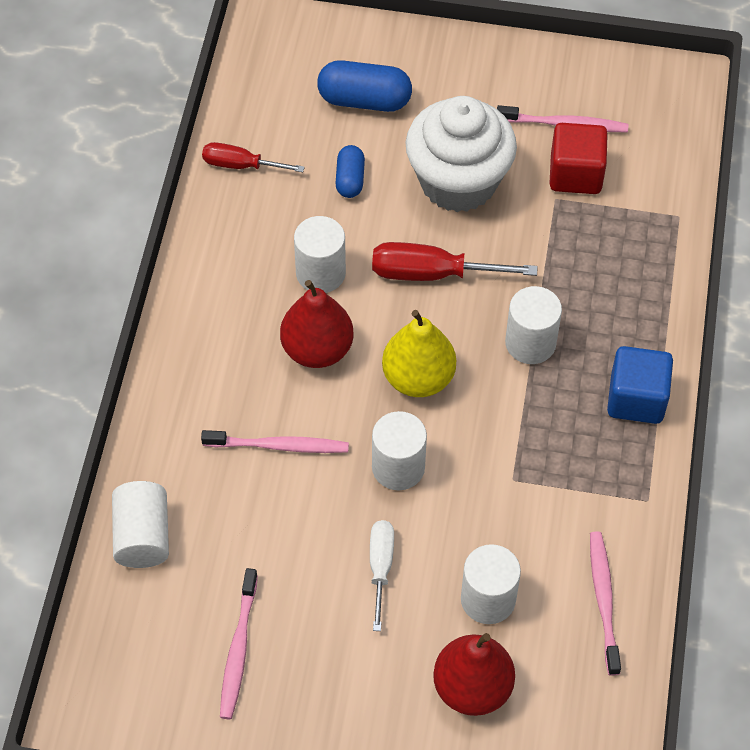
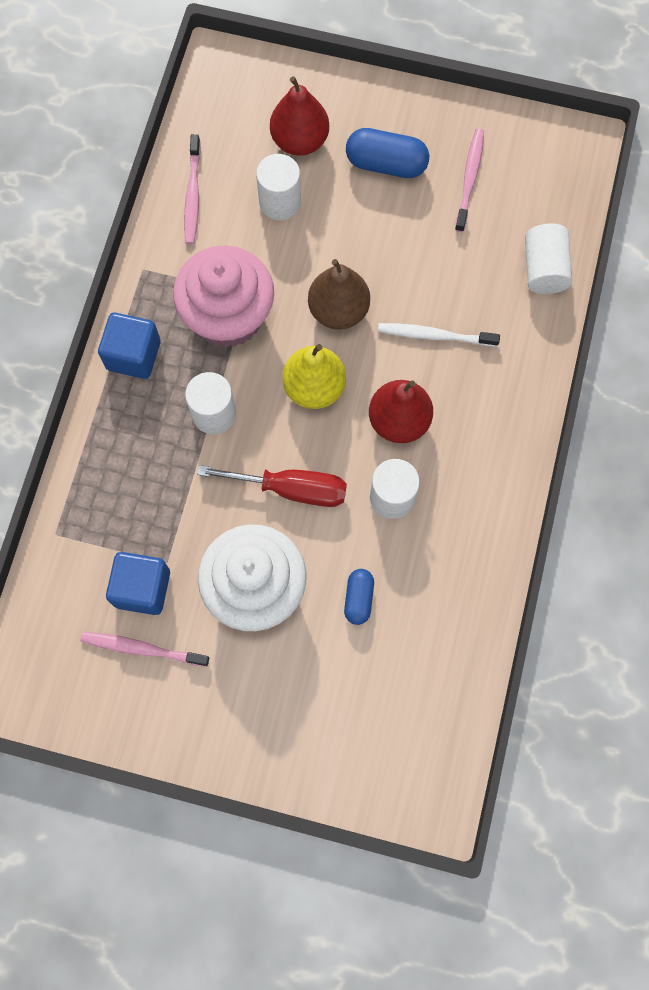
camera: 175 degrees left, 15 degrees up
(240, 165) = (463, 624): red screwdriver -> none
(280, 446) = (434, 335): pink toothbrush -> white toothbrush
(364, 100) = (337, 695): blue capsule -> blue capsule (386, 164)
(380, 567) = (359, 231): white screwdriver -> none
(398, 467) = (338, 310): white cylinder -> brown pear
(532, 450) = (228, 316): none -> pink cupcake
(575, 174) = (142, 588): red cube -> blue cube

